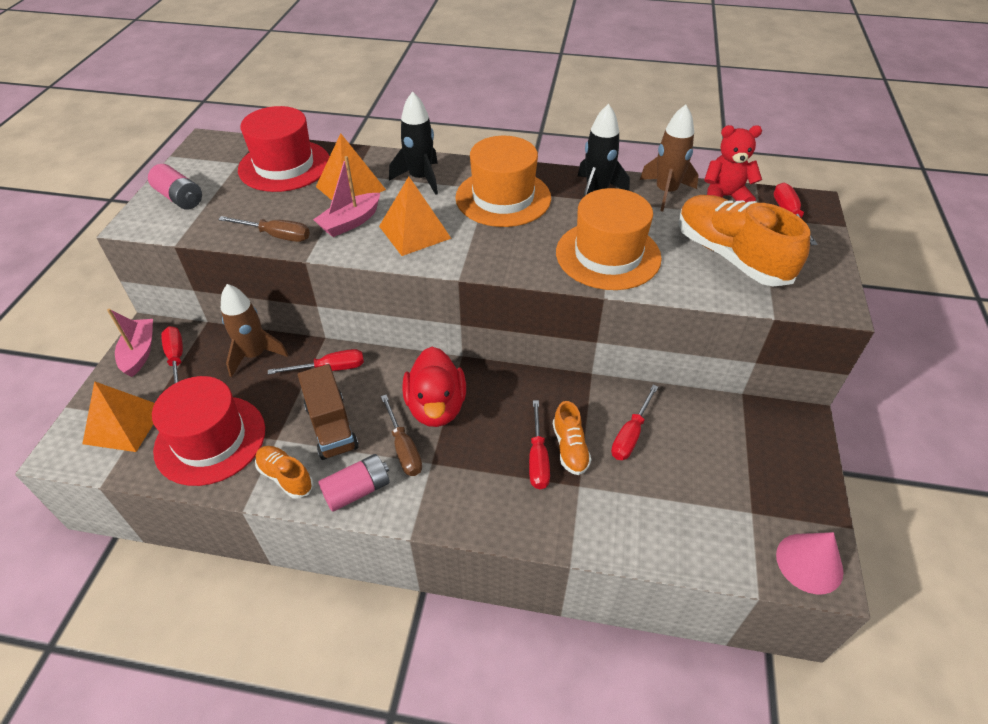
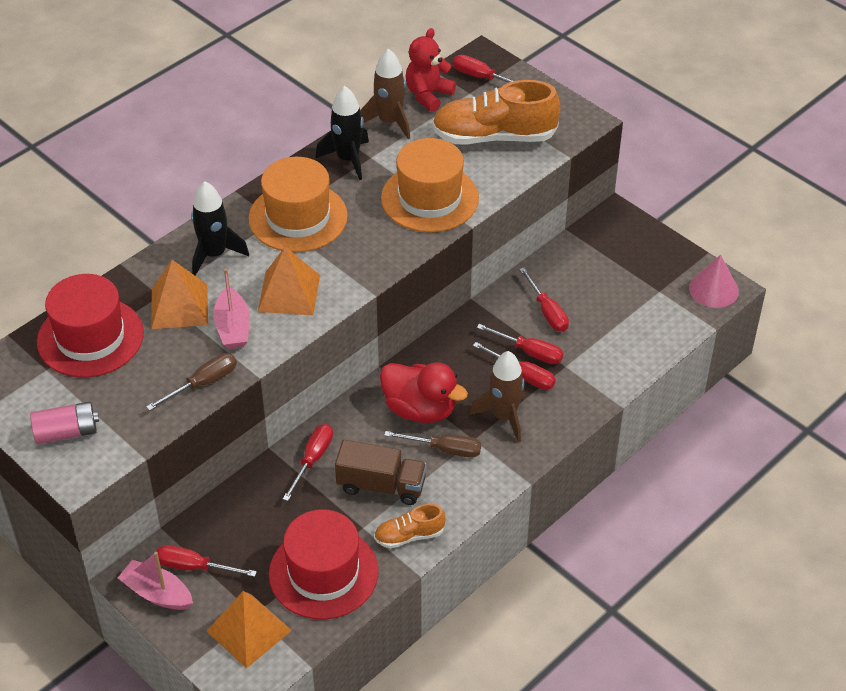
camera: 55 degrees left, 0 degrees up
(255, 355) = (244, 506): brown rocket -> brown rocket (504, 416)
(357, 490) = (461, 496): pink battery -> none
(570, 448) = (529, 352): orange shoe -> red screwdriver

